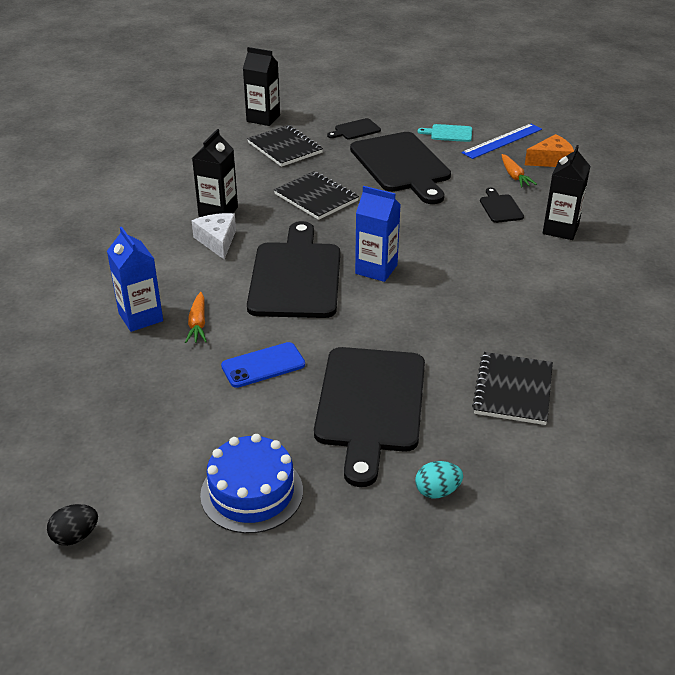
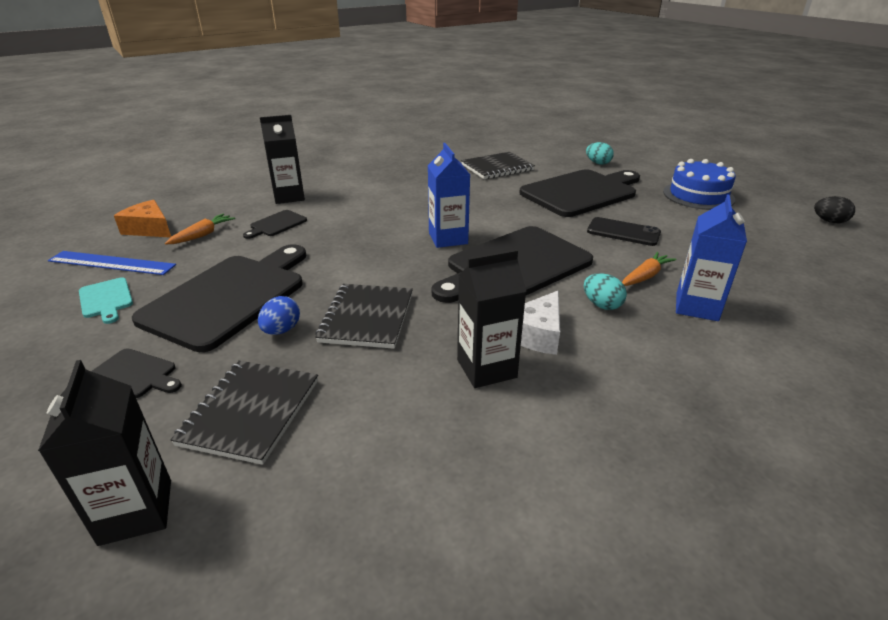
camera: 130 degrees left, 5 degrees down
(202, 281) = (601, 305): none -> turquoise egg
(263, 365) = (623, 232): blue phone -> black phone
(341, 170) = (281, 330): none -> blue egg

